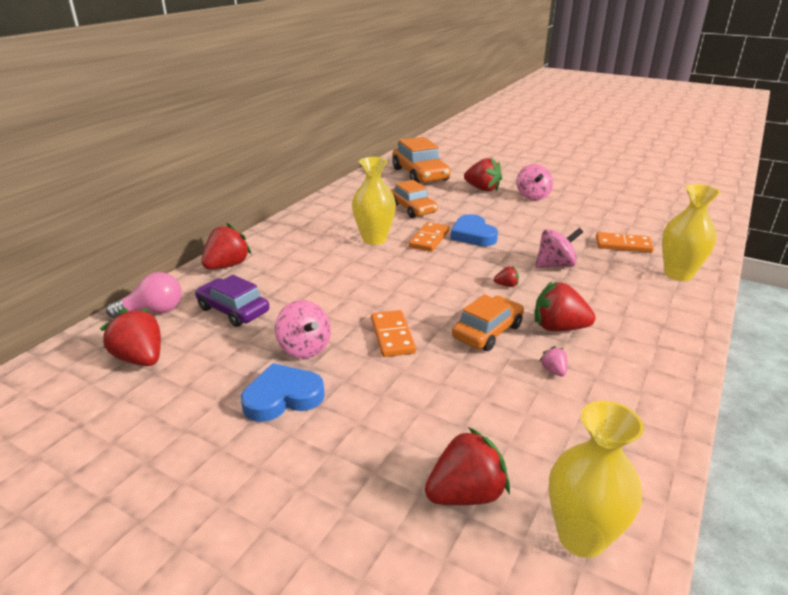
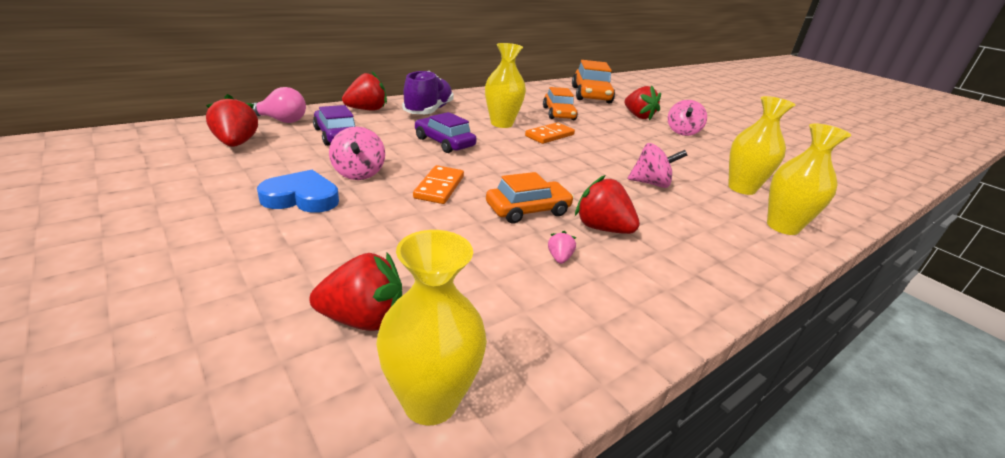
camera: 20 degrees right, 0 degrees up
(290, 246) = (428, 111): none -> purple shoe
(345, 281) = (444, 142): none -> purple car
(473, 235) = (593, 143): blue heart -> none
(506, 285) = (585, 184): red strawberry -> none
(623, 245) = (741, 188): orange domino -> yellow vase

